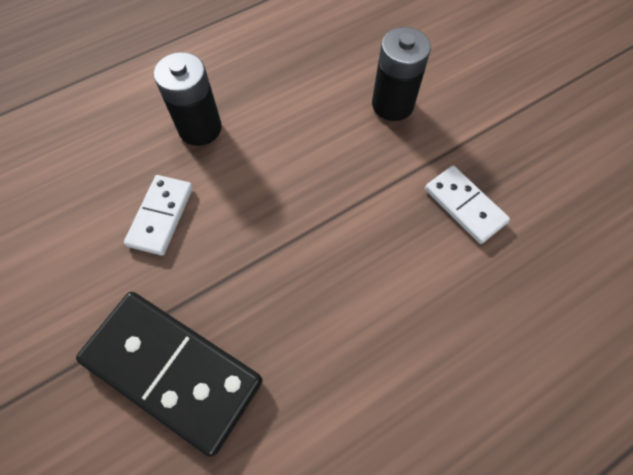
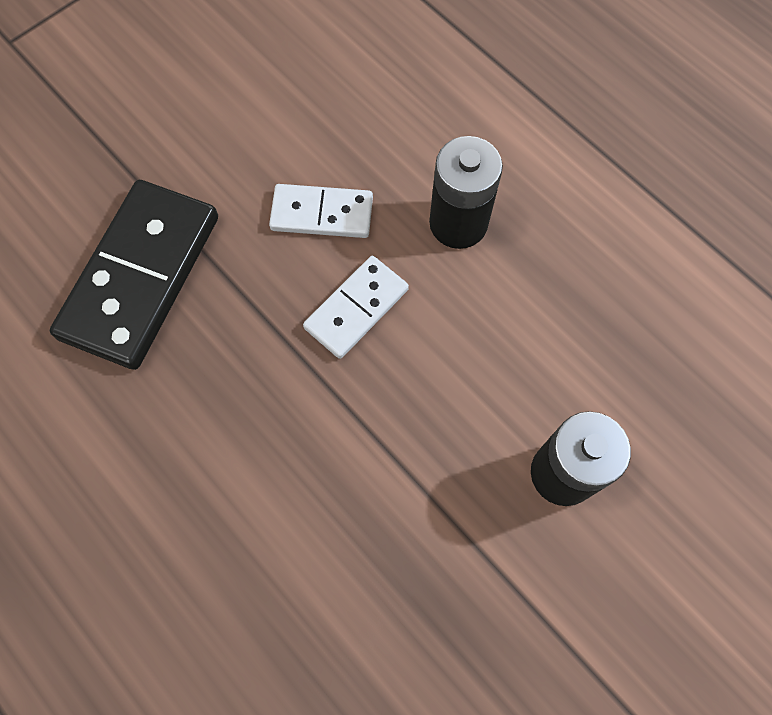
camera: 80 degrees right, 5 degrees up
(465, 206) = (404, 597): white domino -> white domino (356, 309)

